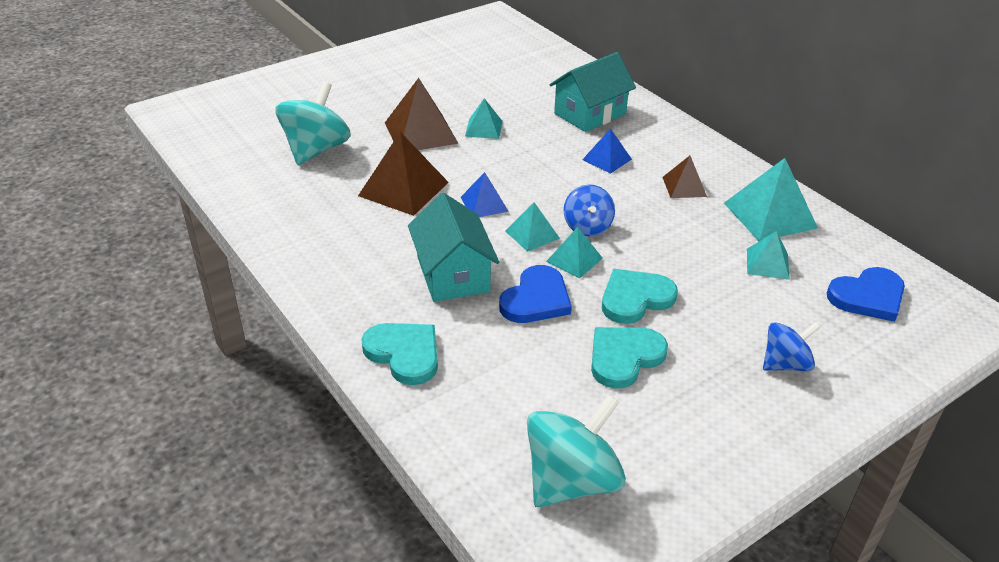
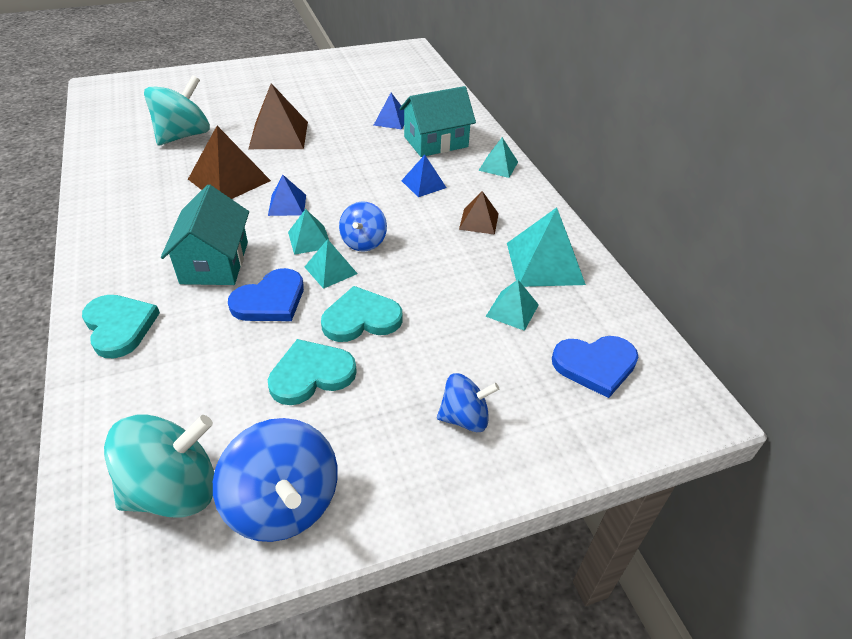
camera: 15 degrees right, 5 degrees up
(484, 128) = (334, 140): turquoise pyramid -> turquoise pyramid (498, 166)
(528, 98) = (391, 120): none -> blue pyramid
(677, 468) = (283, 503): none -> blue spinning top

